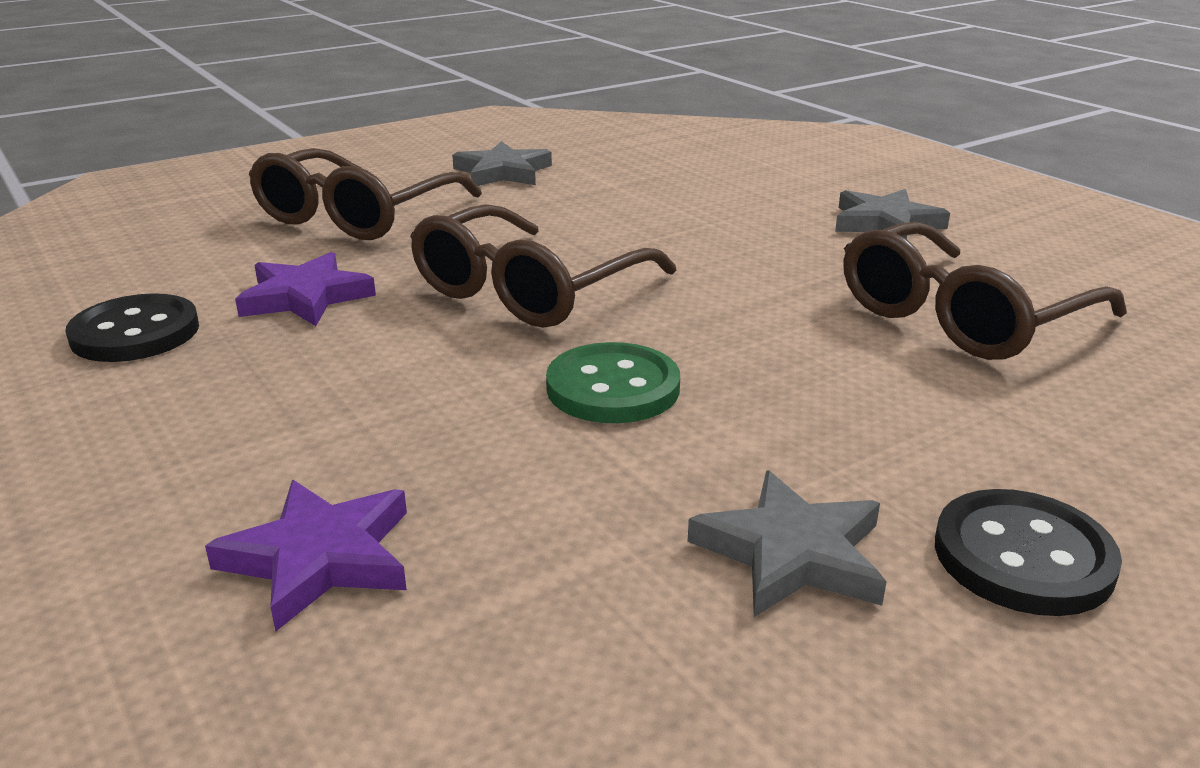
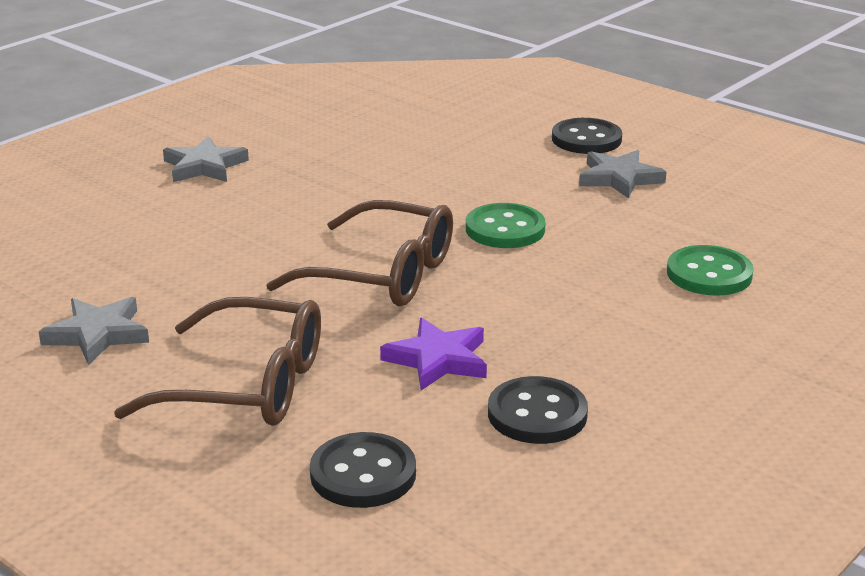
camera: 105 degrees left, 0 degrees up
(159, 245) = (363, 474): none -> black button
(320, 558) = (709, 274): purple star -> green button
(961, 317) = (360, 146): brown glasses -> none

